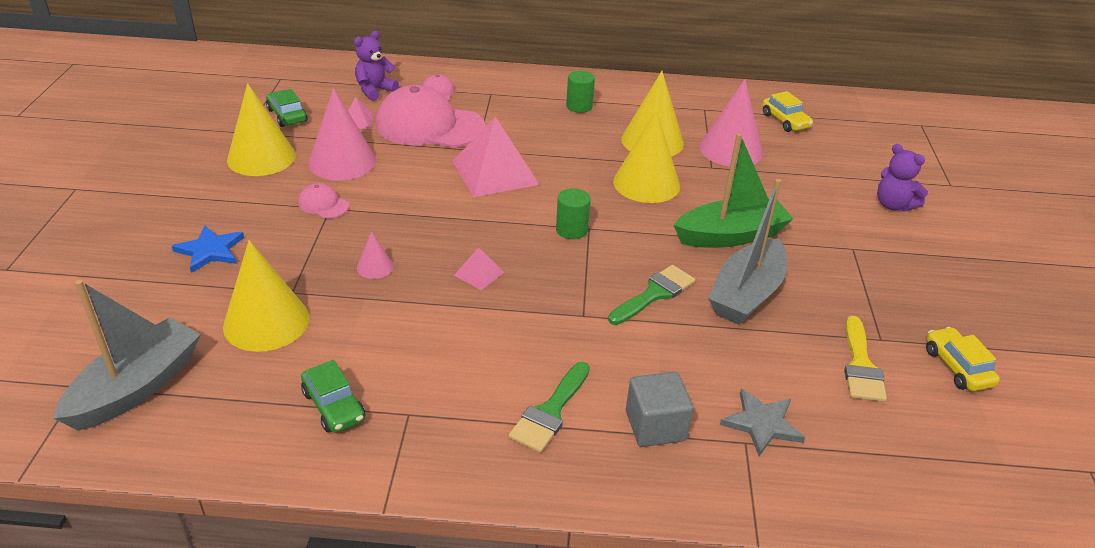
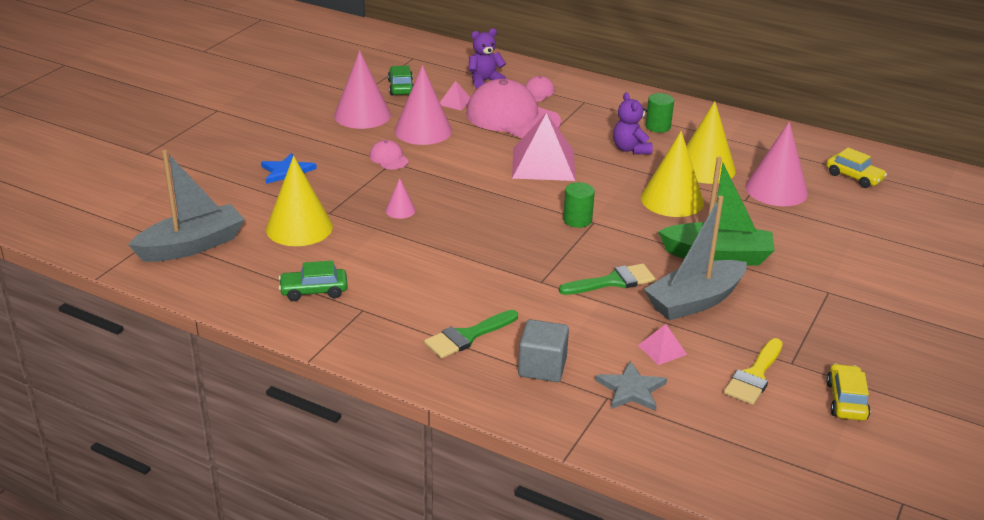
camera: 25 degrees right, 5 degrees down
(261, 157) = (362, 115): yellow cone -> pink cone
(334, 406) = (314, 291): green car -> green car turned 90 degrees clockwise
(478, 273) = (477, 233): pink pyramid -> pink pyramid (662, 349)
(785, 121) = (854, 177): yellow car -> yellow car turned 45 degrees counterclockwise
(893, 205) = (903, 268): purple teddy bear -> purple teddy bear (630, 149)

